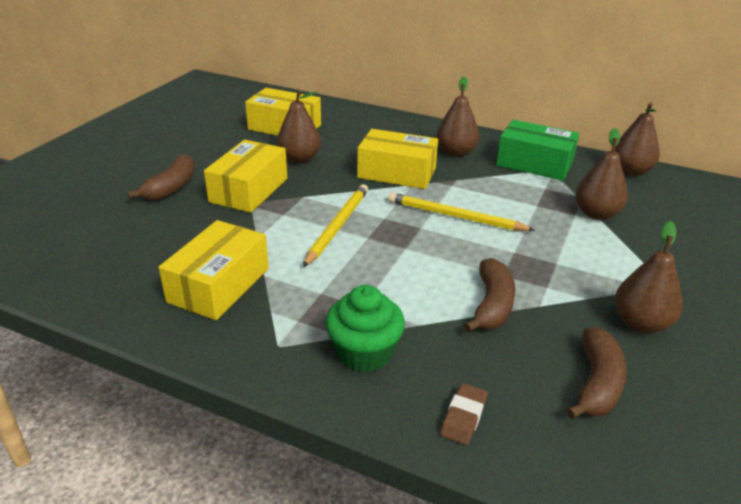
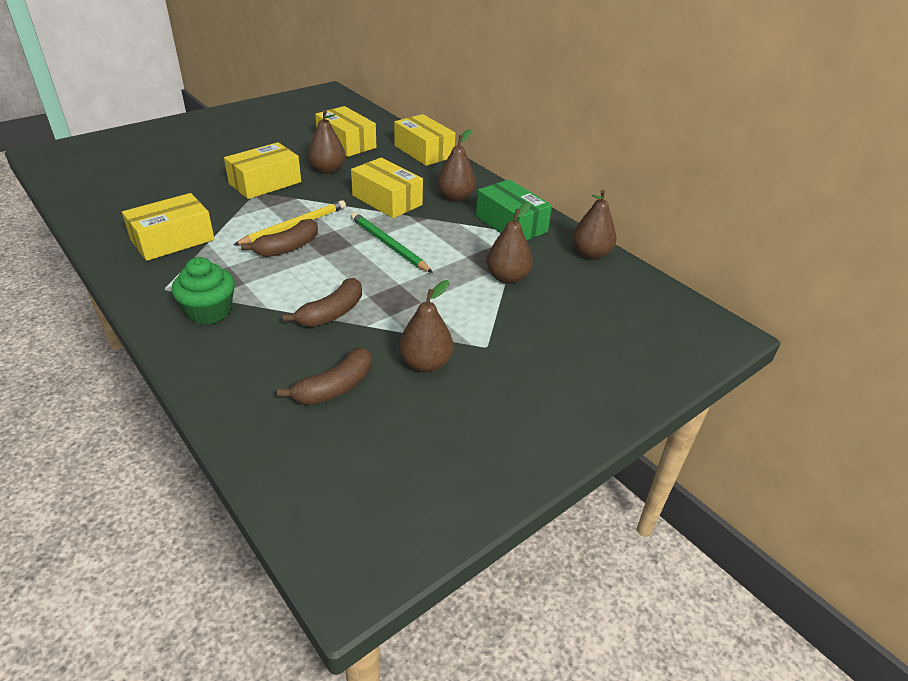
camera: 25 degrees right, 5 degrees up
(171, 187) = (217, 167): brown banana -> brown banana (287, 247)
(371, 117) = (424, 151): none -> yellow box
(455, 216) = (388, 245): yellow pencil -> green pencil
(463, 417) = (221, 371): brown eraser -> none

